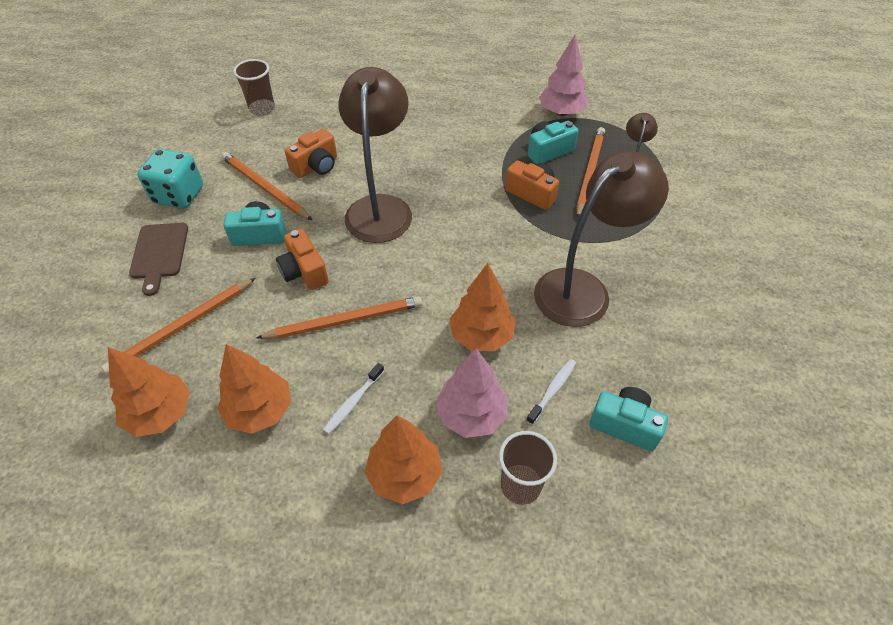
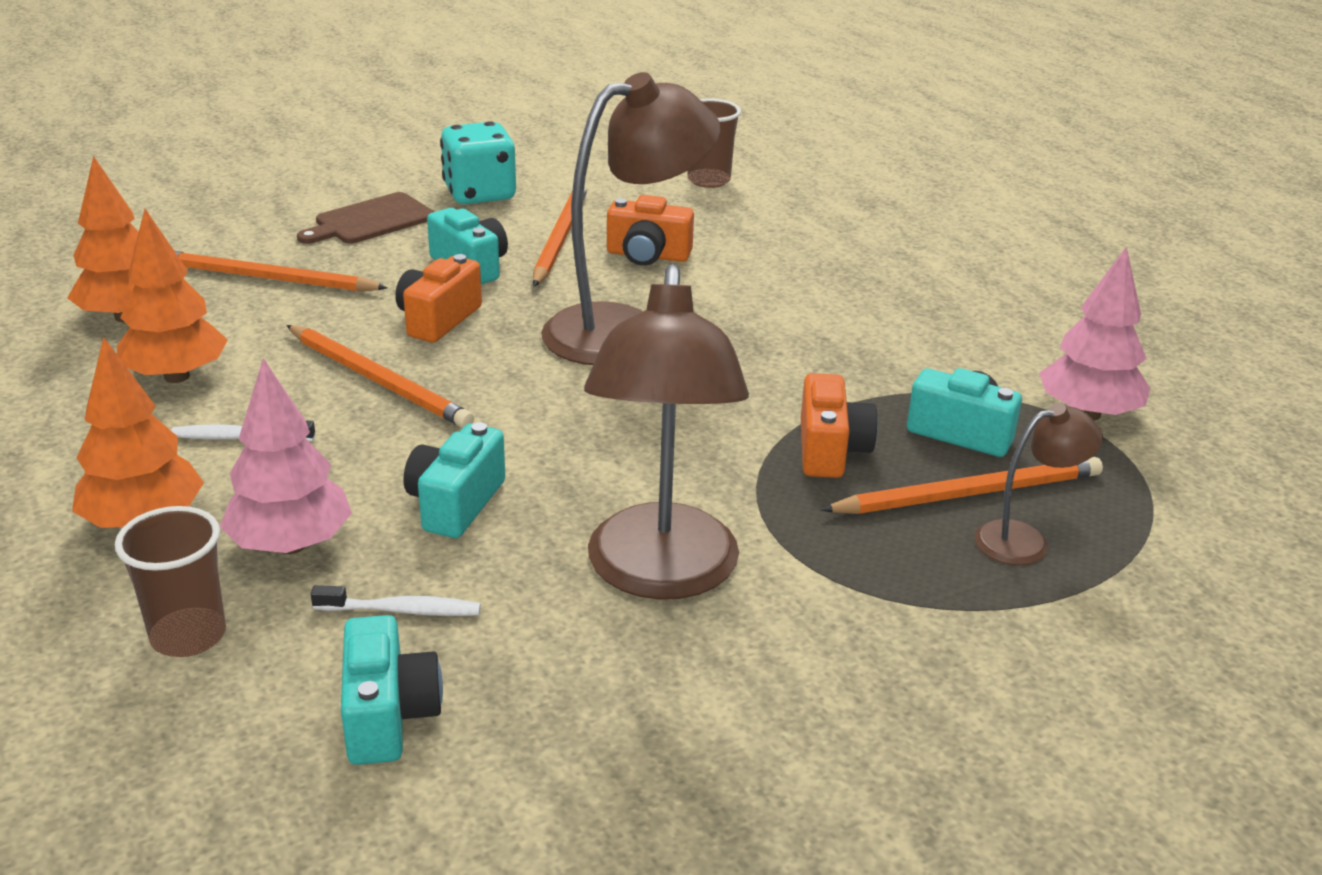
camera: 55 degrees right, 20 degrees down
(481, 336) = (455, 503): orange tree -> turquoise camera
(583, 289) = (661, 575): brown lamp -> brown lamp turned 75 degrees clockwise

